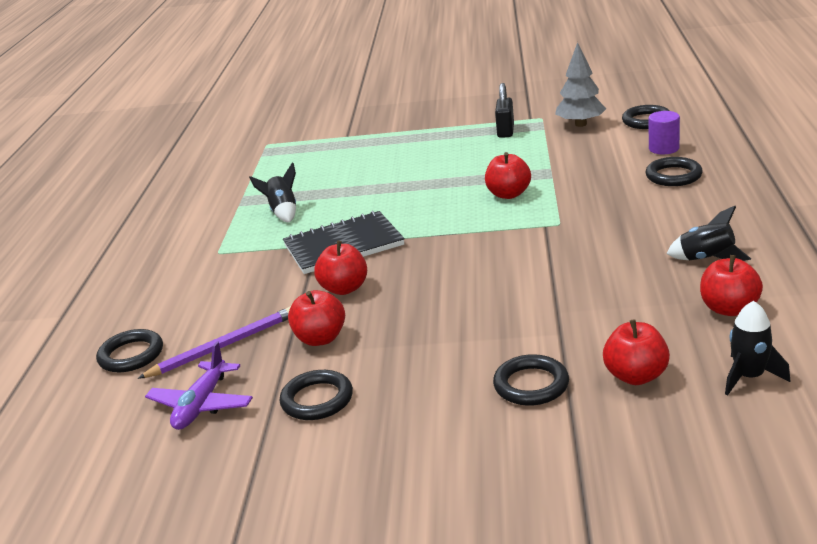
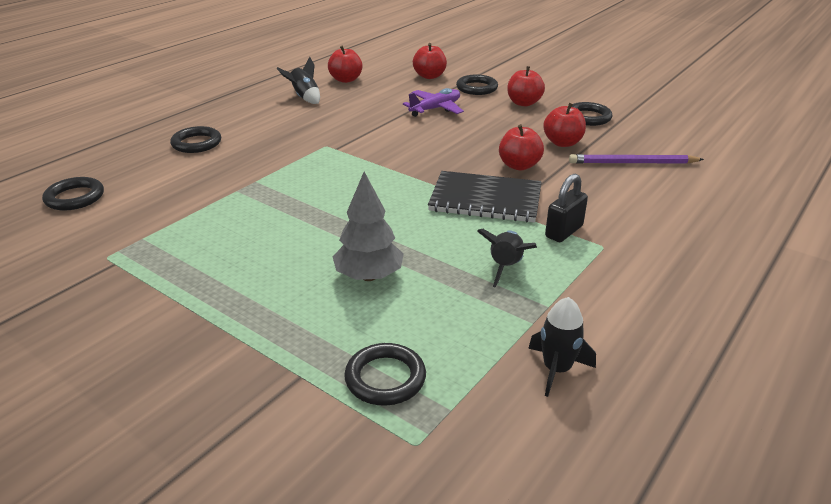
camera: 150 degrees left, 5 degrees up
(131, 355) = (708, 183): black ring -> black ring (385, 378)
(202, 405) = (659, 137): purple plane -> purple plane (435, 109)
(505, 131) = (167, 258): black padlock -> black padlock (564, 231)
(508, 194) = (308, 183): red apple -> red apple (523, 103)
(580, 124) = (110, 225): grey tree -> grey tree (369, 276)
(664, 148) = (143, 165): purple cylinder -> none
(749, 377) = (390, 63): black rocket -> black rocket (556, 369)

